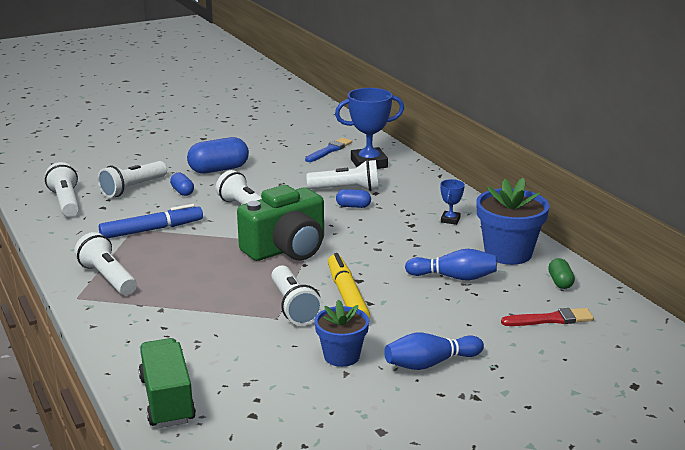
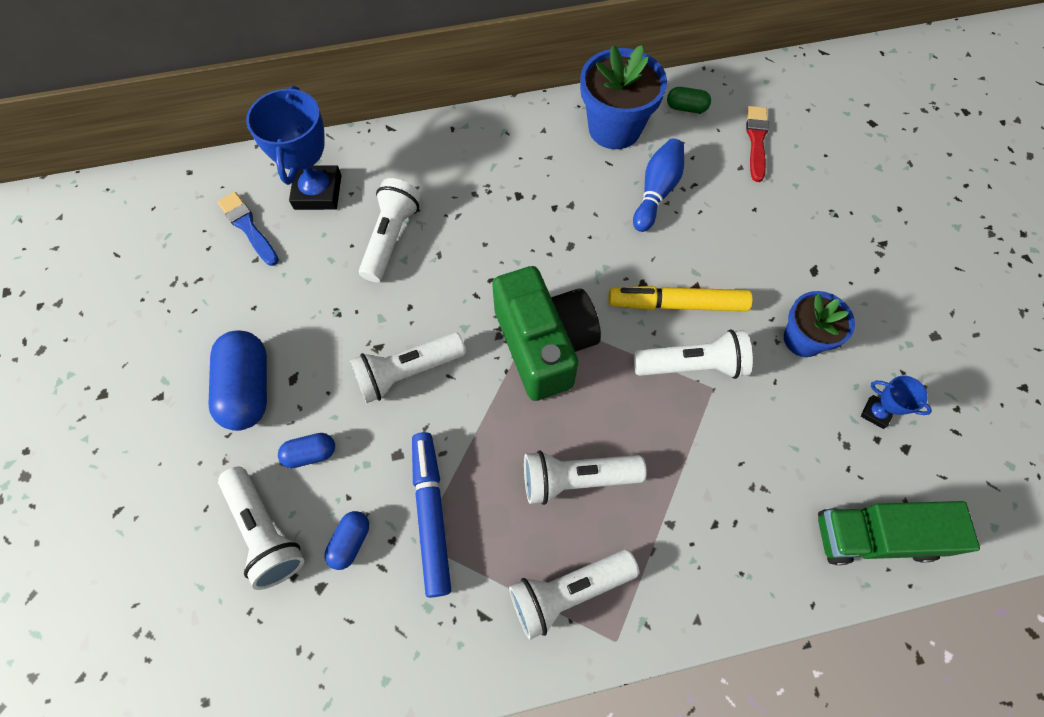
camera: 75 degrees left, 40 degrees up
(66, 202) = (275, 652): white flashlight -> white flashlight (576, 479)
(353, 206) = (446, 242): blue capsule -> blue capsule (350, 542)
(430, 363) = (824, 263): blue bowling pin -> none
(450, 220) = (518, 154): blue trophy -> blue trophy (876, 413)

